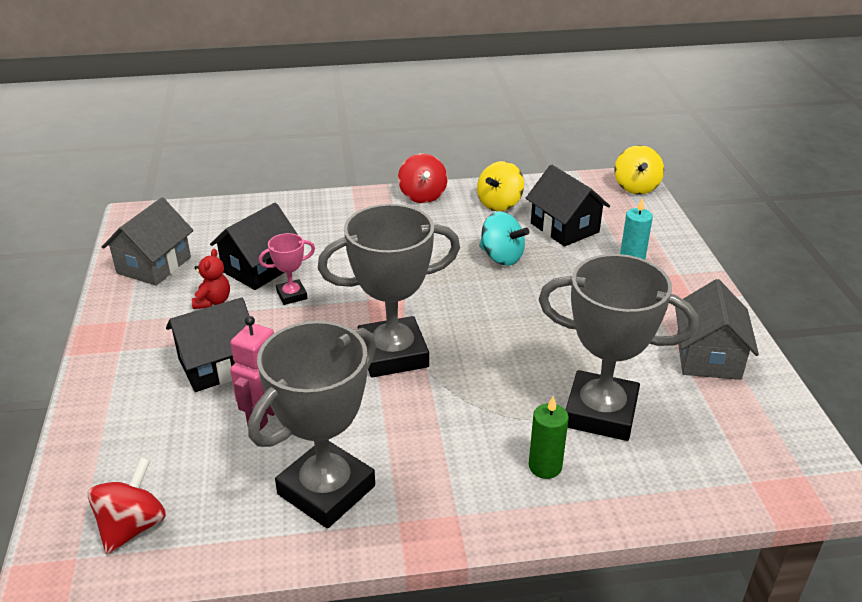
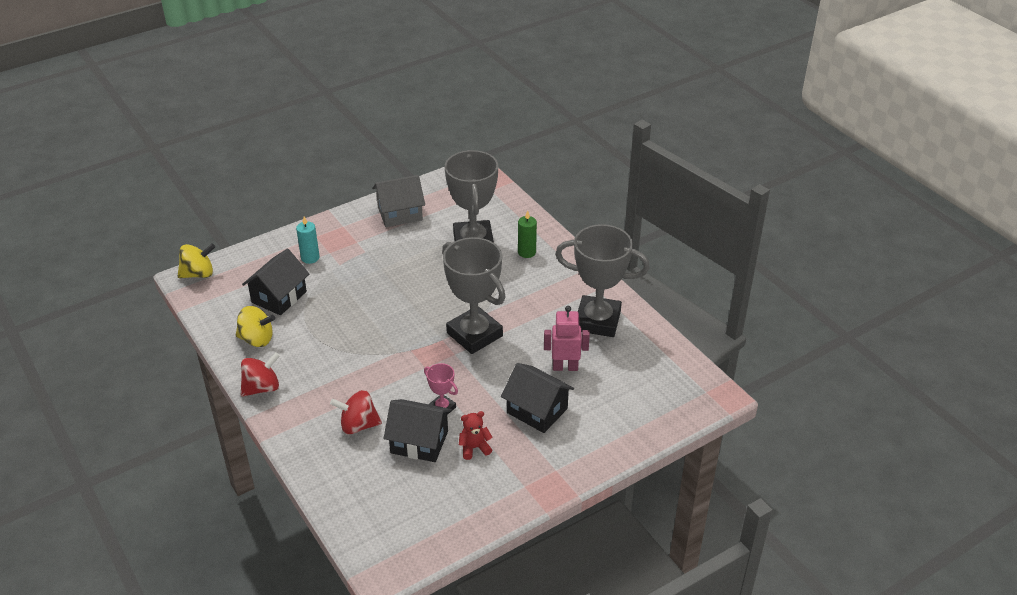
camera: 115 degrees left, 5 degrees up
(133, 526) = (673, 381): red spinning top -> red spinning top (358, 425)
(154, 265) = (450, 510): grey house -> none
(501, 257) = (336, 318): turquoise spinning top -> none

